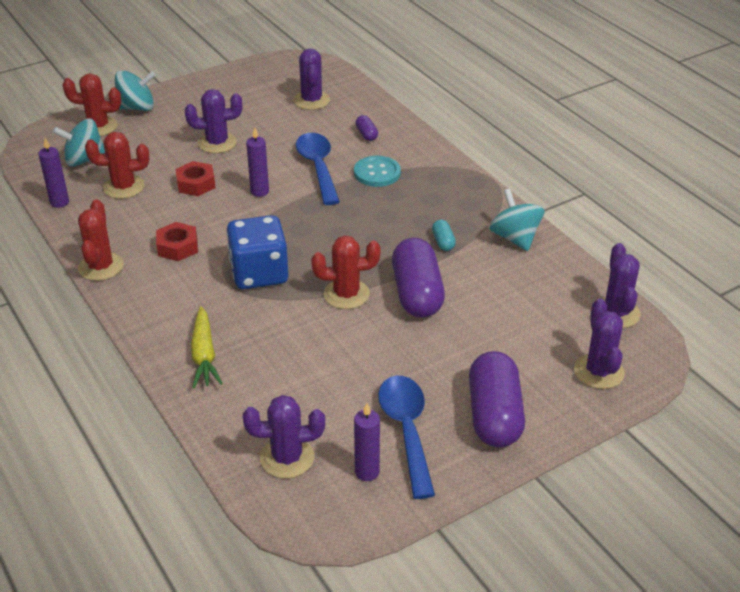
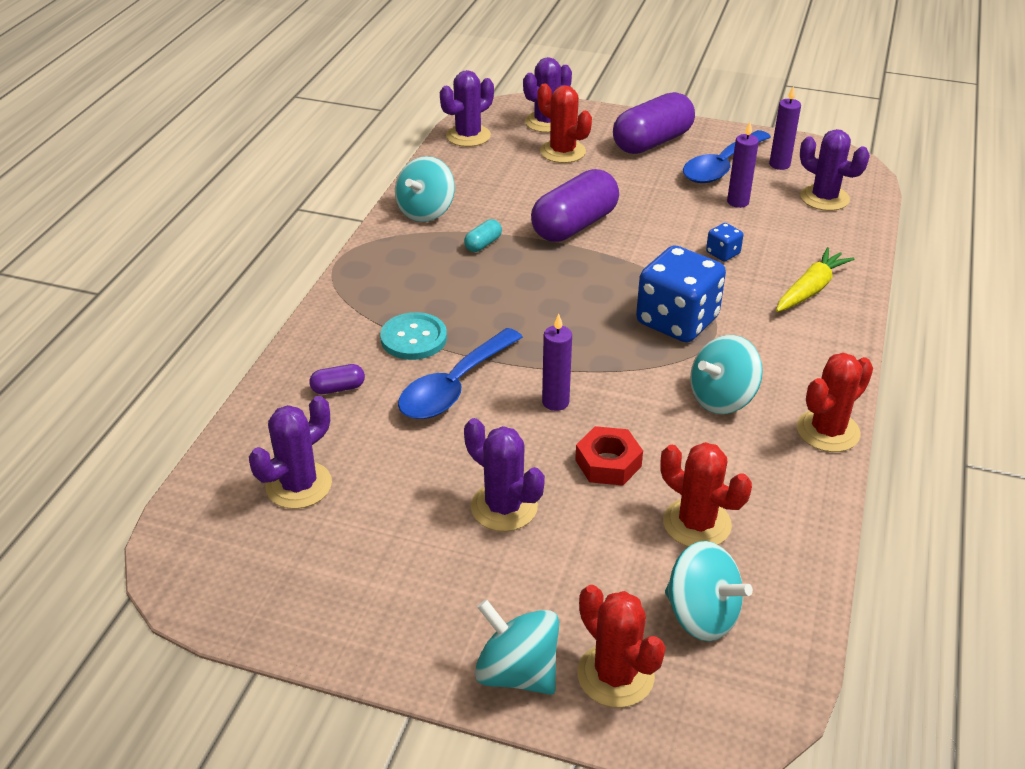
camera: 130 degrees left, 0 degrees up
(59, 202) = (801, 560): purple candle -> purple candle (738, 202)
(178, 247) = (722, 398): red nut -> turquoise spinning top
(295, 342) = (723, 253): none -> blue dice
(346, 294) = (629, 259): red cactus -> red cactus (562, 152)
(366, 134) = (338, 388): purple capsule -> purple capsule turned 45 degrees clockwise

